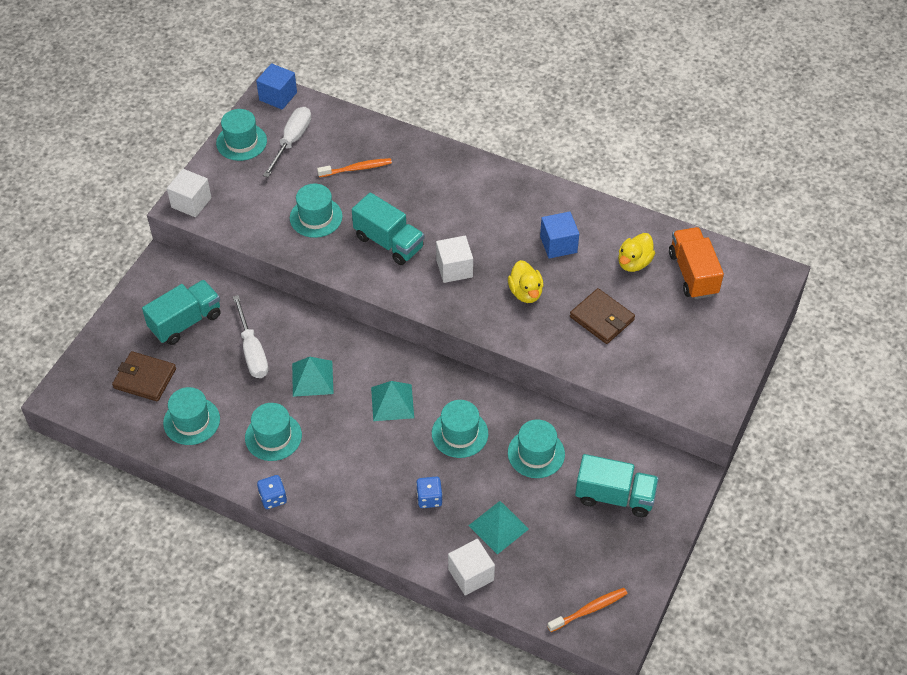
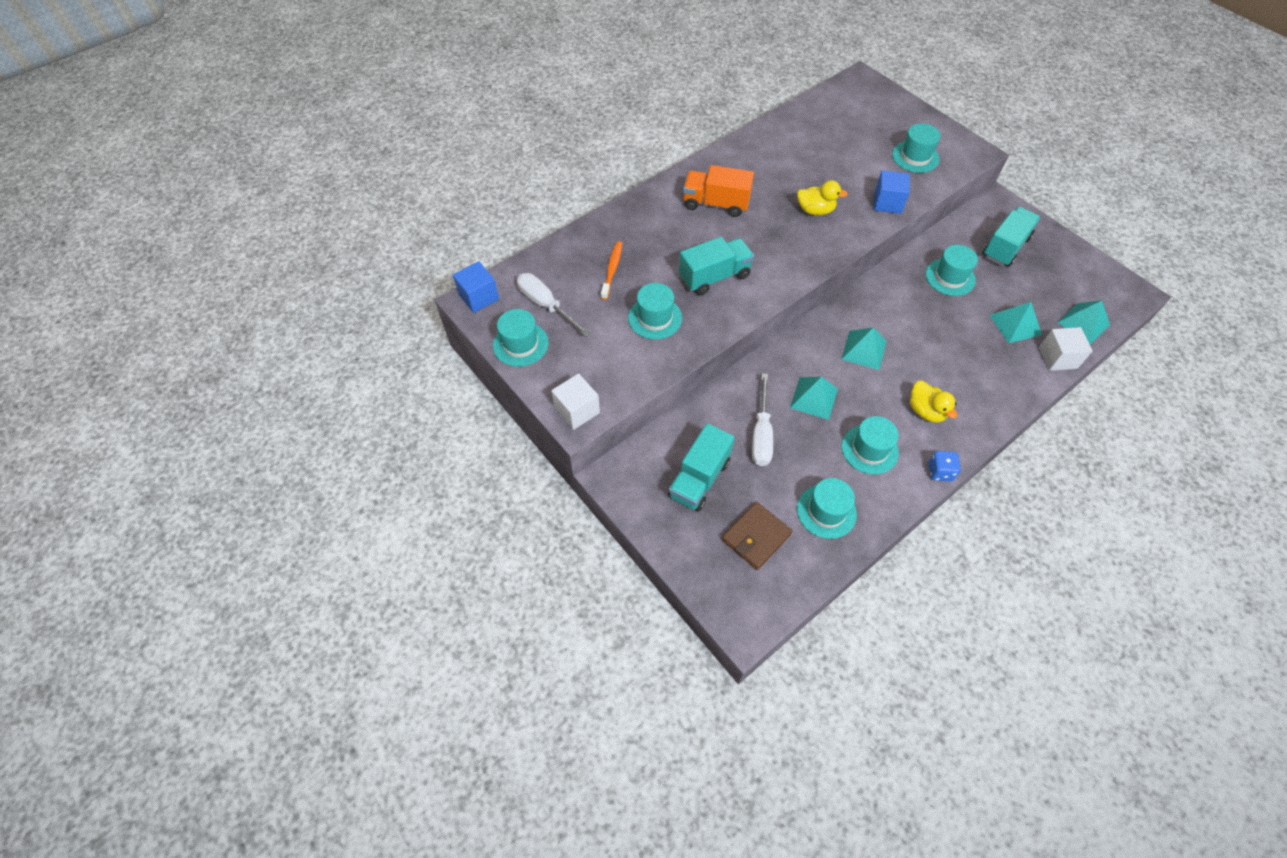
camera: 65 degrees left, 5 degrees up
(185, 322) = (699, 479): turquoise truck -> turquoise truck turned 135 degrees counterclockwise
(252, 351) = (761, 434): white screwdriver -> white screwdriver turned 90 degrees clockwise
(429, 498) = (974, 359): blue dice -> none
(454, 268) = (767, 244): white cube -> none
(459, 433) = (913, 317): turquoise hat -> turquoise hat (915, 157)
(536, 592) = (1083, 323): none -> turquoise pyramid
(558, 244) = (773, 174): blue cube -> blue cube (887, 203)
(589, 610) = (1106, 298): orange toothbrush -> none
(602, 318) = (862, 177): brown wallet -> none
(634, 263) = (814, 141): yellow duck -> yellow duck (926, 411)
(693, 274) = (840, 116): orange truck -> orange truck (716, 204)

